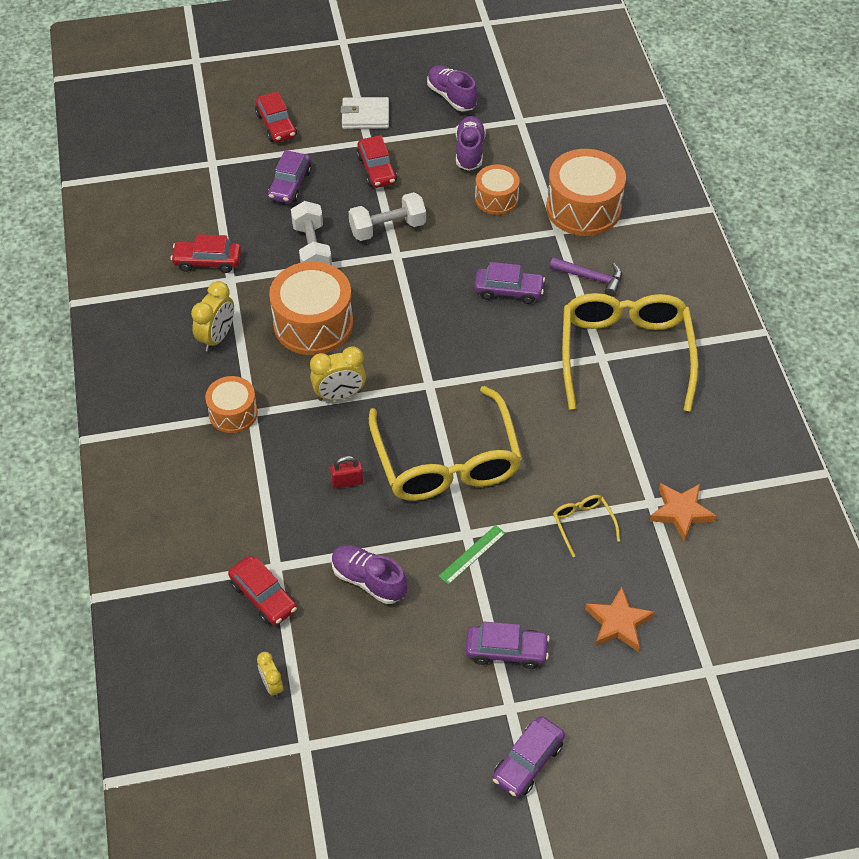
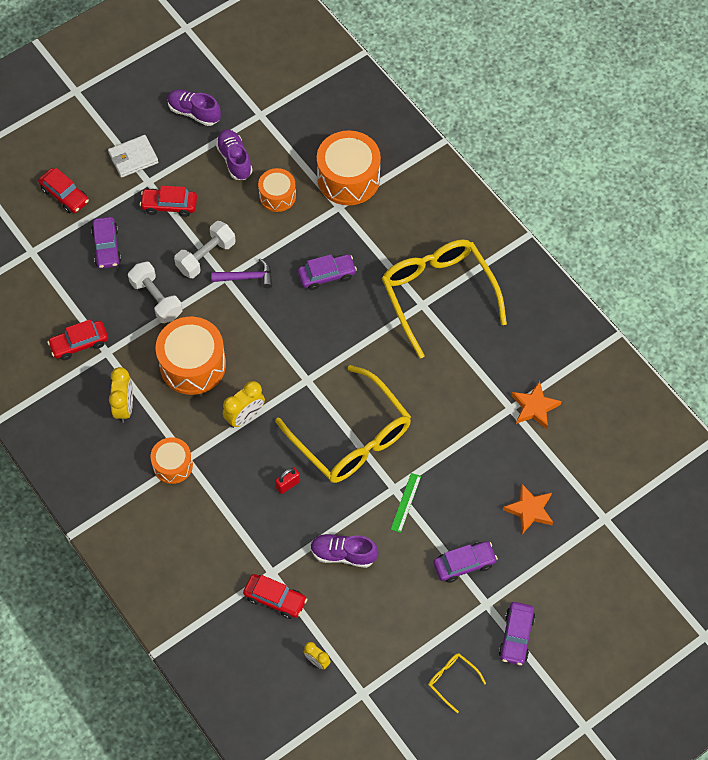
camera: 25 degrees left, 10 degrees up
(377, 169) = (169, 205): red car -> red car turned 135 degrees clockwise
(583, 524) = (471, 445): yellow glasses -> yellow glasses (452, 680)
(591, 278) = (383, 239): purple hammer -> purple hammer (246, 277)

